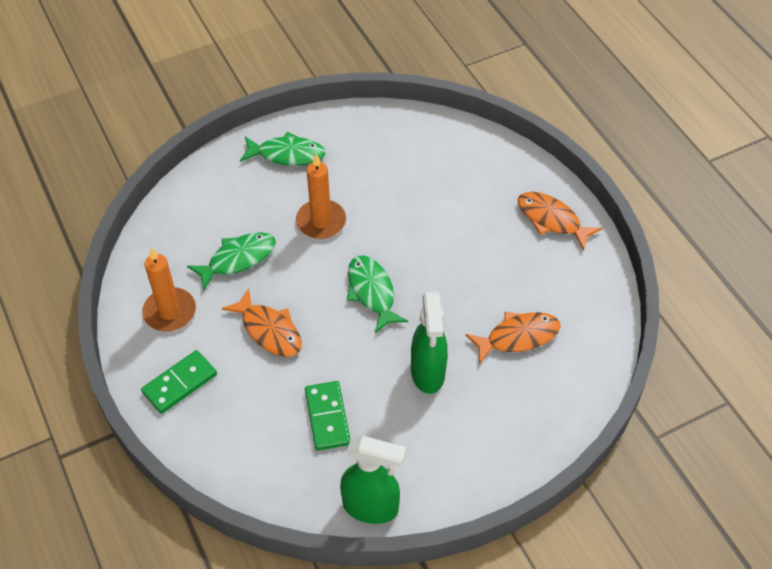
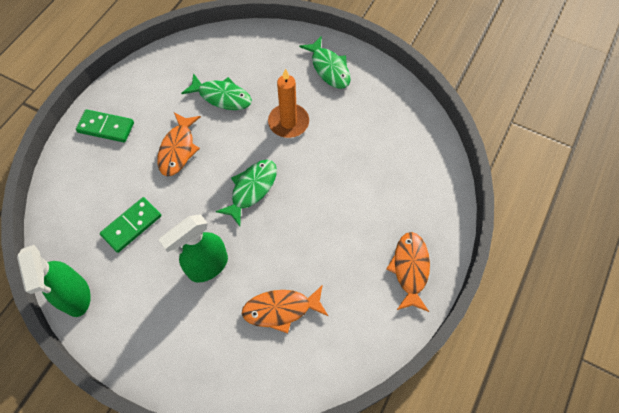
camera: 55 degrees right, 10 degrees up
(170, 312) = (155, 88): orange candle -> none
(518, 337) = (281, 309): orange fish -> orange fish turned 135 degrees clockwise

